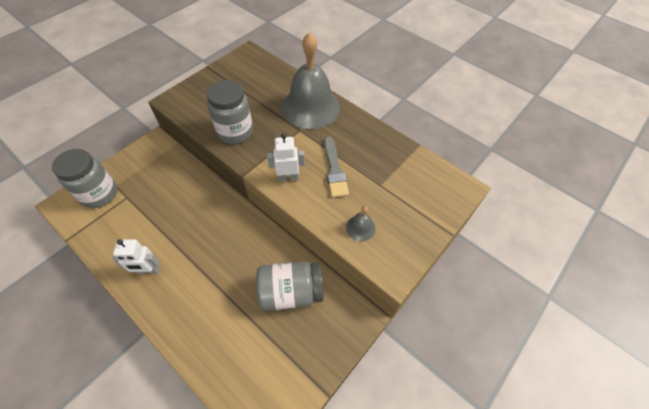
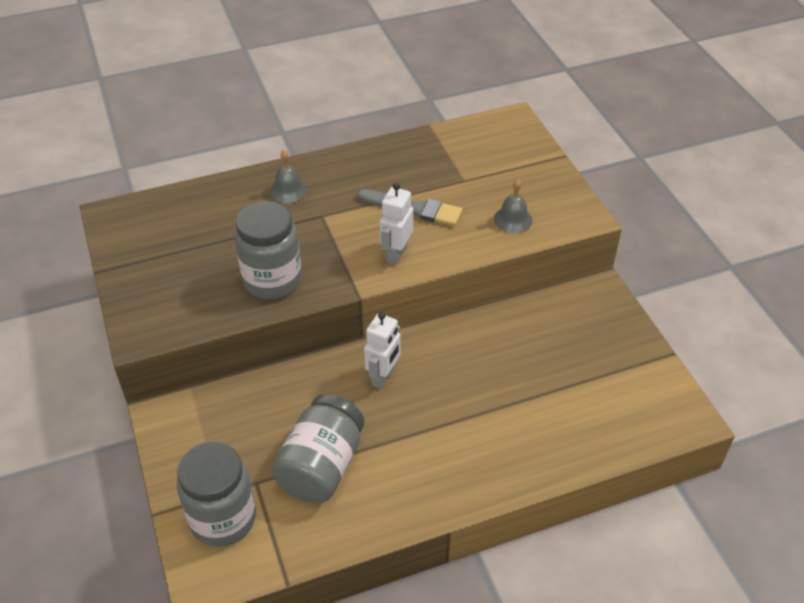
camera: 60 degrees left, 10 degrees down
(148, 271) = (414, 483): white robot -> white robot (383, 377)
(291, 292) = (535, 341): grey jar -> grey jar (321, 466)
(310, 107) = (288, 190): grey bell -> grey bell, size x0.41

